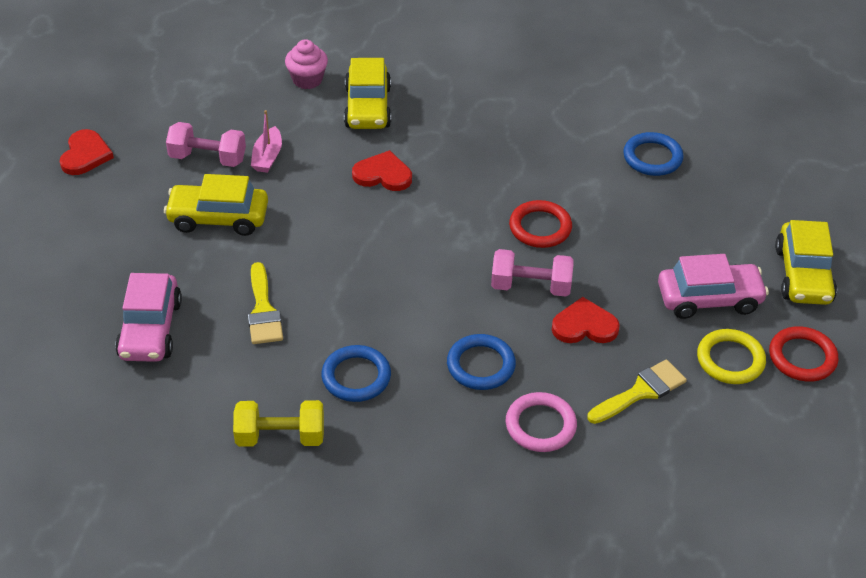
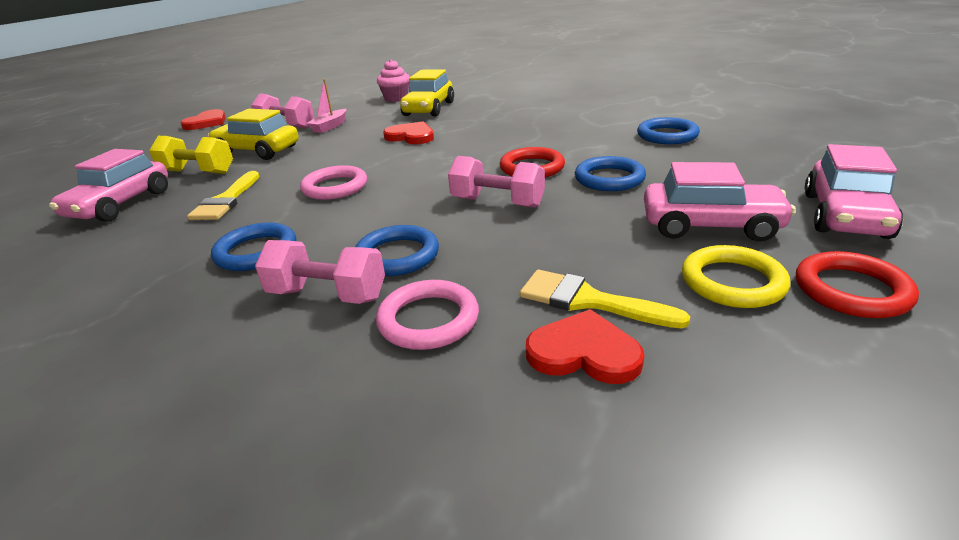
camera: 20 degrees right, 15 degrees down
(280, 437) = (122, 292): yellow dumbbell -> yellow dumbbell (198, 172)
(361, 278) = (335, 187): none -> pink ring
(453, 414) = (327, 295): none -> pink dumbbell
(584, 325) = (541, 235): red heart -> red heart (584, 352)
(616, 240) = (609, 178): none -> blue ring
(641, 391) = (588, 301): yellow brush -> yellow brush turned 135 degrees counterclockwise
(803, 275) = (845, 215): yellow car -> pink car

